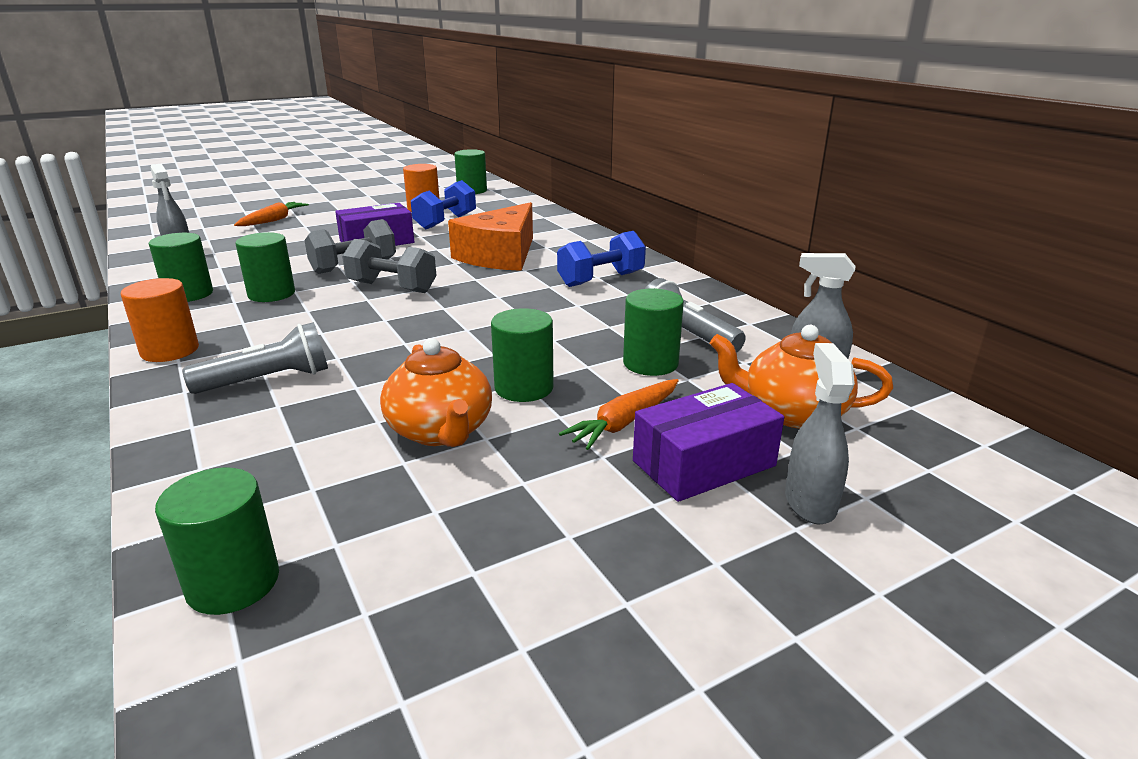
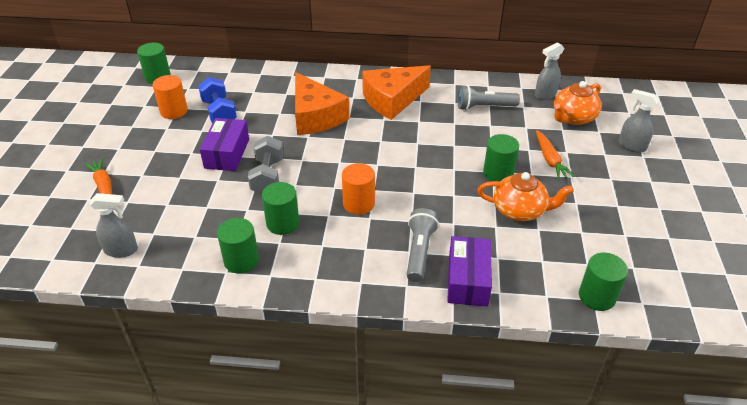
camera: 55 degrees left, 15 degrees up
(170, 350) = (340, 283): orange cylinder -> orange cylinder (358, 204)
(392, 287) = (325, 173): grey dumbbell -> none
(601, 279) = (392, 100): blue dumbbell -> orange cheese
(650, 363) = (504, 130): green cylinder -> none
(704, 463) = (593, 155): purple box -> purple box (467, 280)

